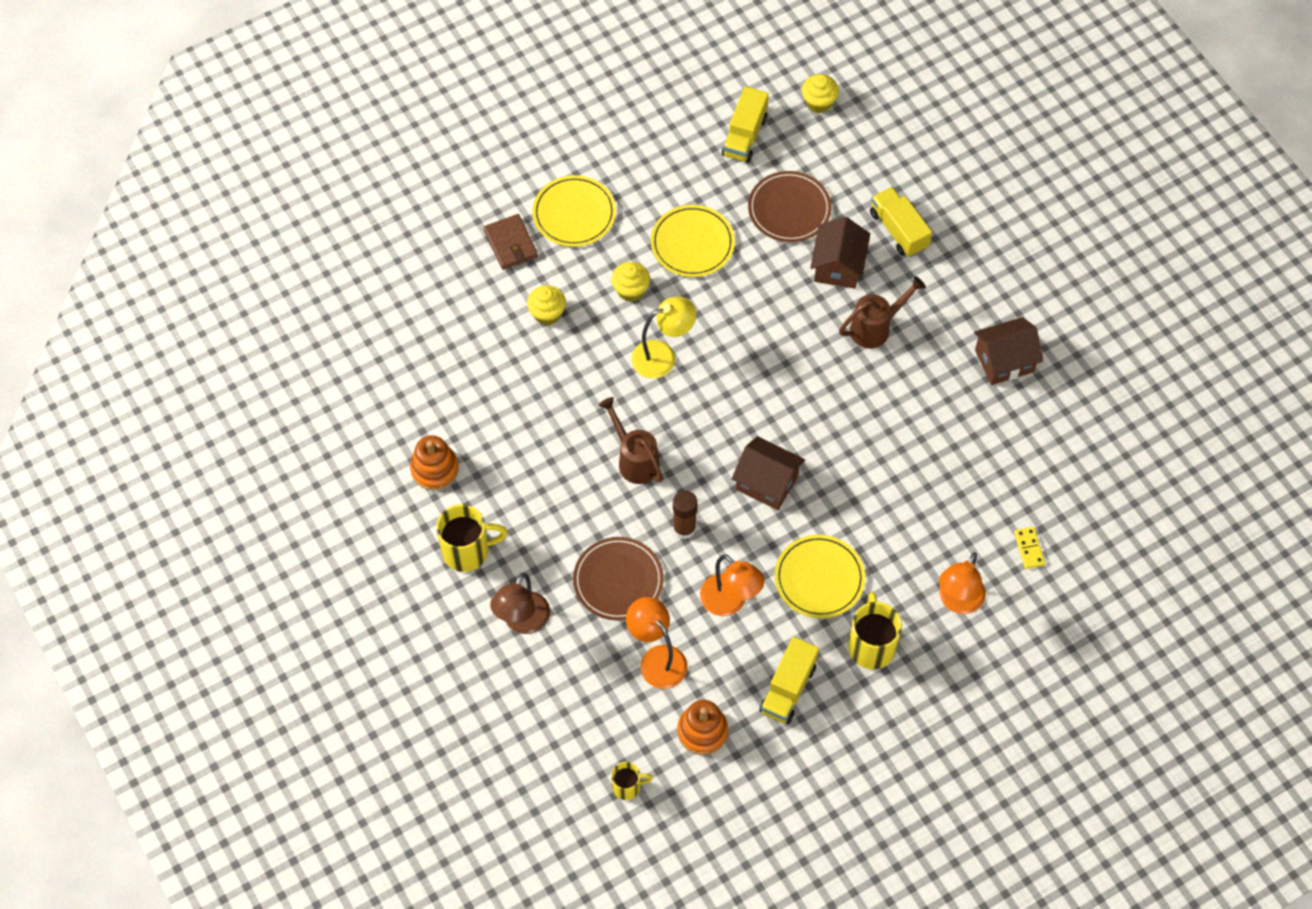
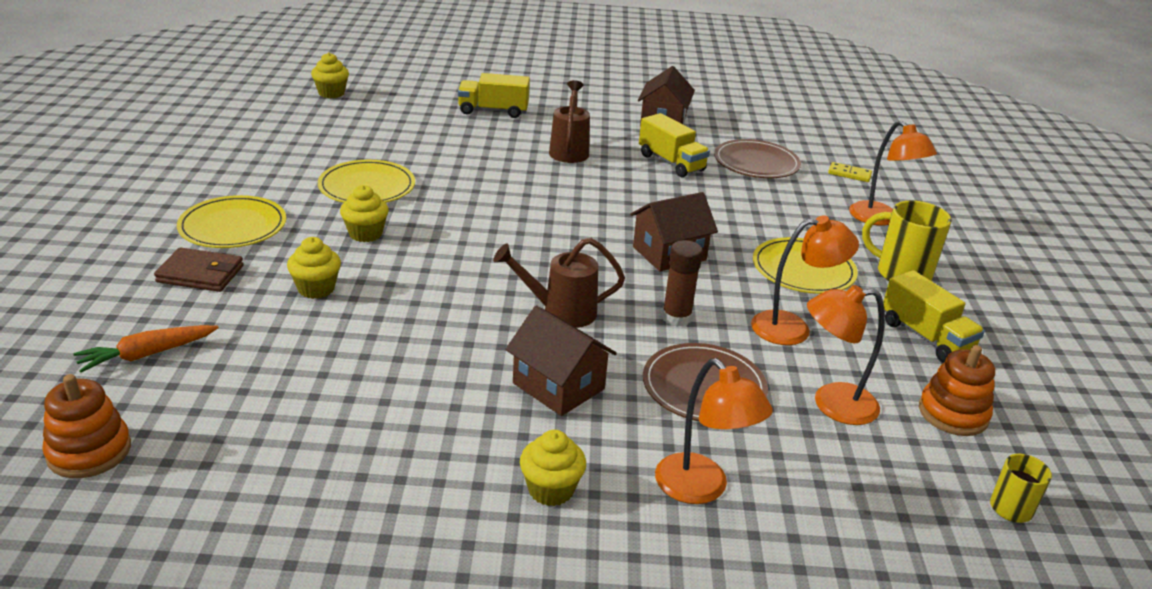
camera: 60 degrees left, 30 degrees down
(422, 288) = (147, 354): none -> orange carrot
(434, 469) = (399, 462): orange stacking toy -> orange stacking toy (89, 451)
(467, 551) = (551, 489): yellow mug -> yellow cupcake
(522, 622) = (701, 489): brown lamp -> orange lamp
(662, 356) = (462, 248): yellow lamp -> none
(744, 136) = (306, 127): yellow truck -> yellow truck (671, 163)
(789, 209) = (405, 138): brown plate -> brown plate (756, 163)
(838, 266) = (489, 141): brown house -> brown house (558, 386)

